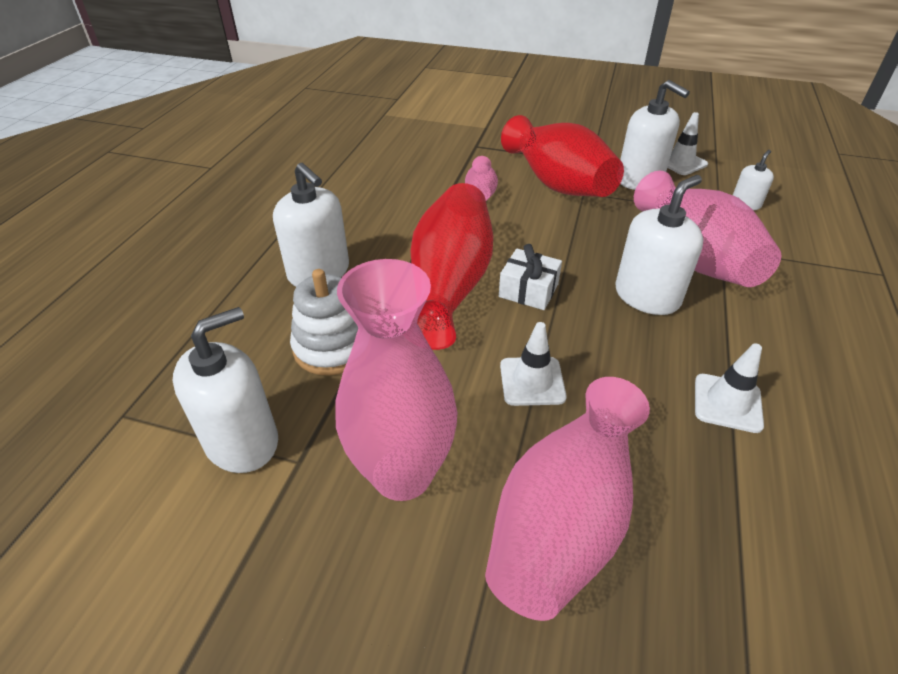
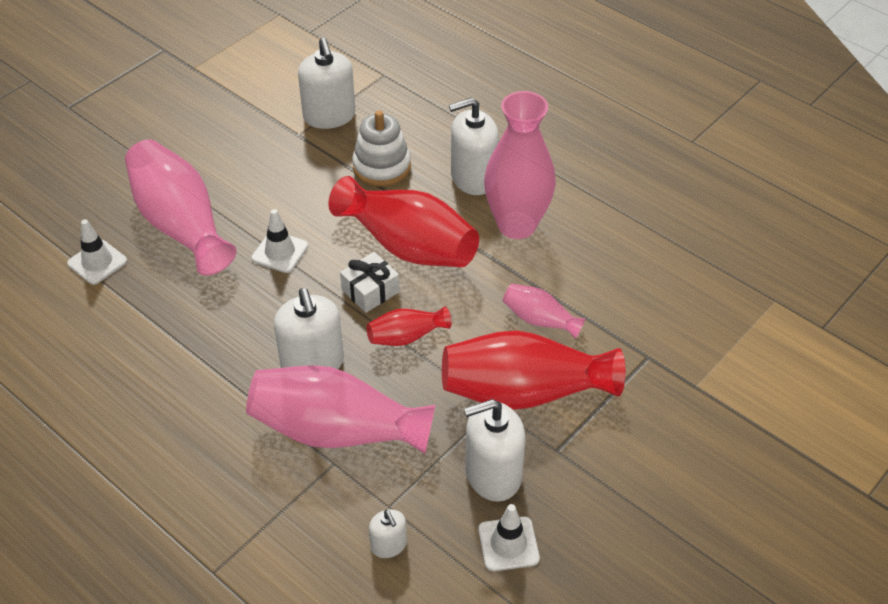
camera: 115 degrees right, 5 degrees up
(402, 474) = (258, 171): pink vase -> pink vase (516, 225)
(561, 252) = (406, 337): none -> red vase
(727, 403) = (186, 344): white traffic cone -> white traffic cone (97, 262)

